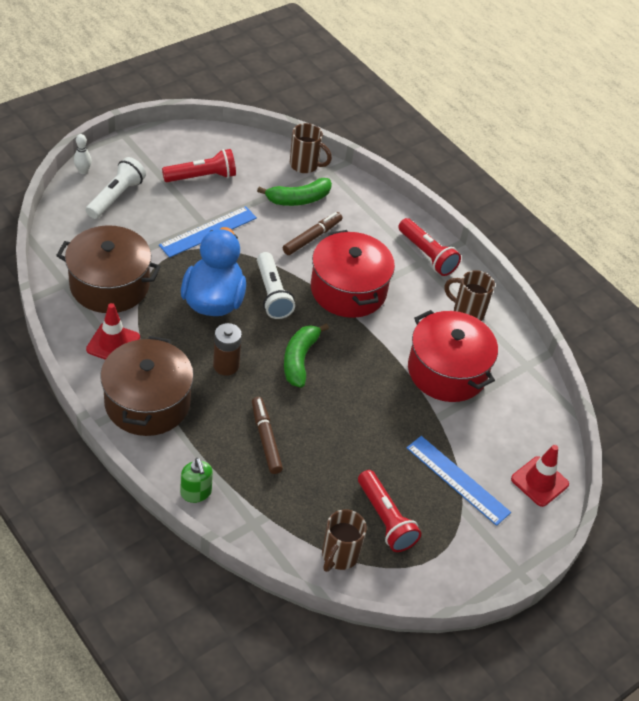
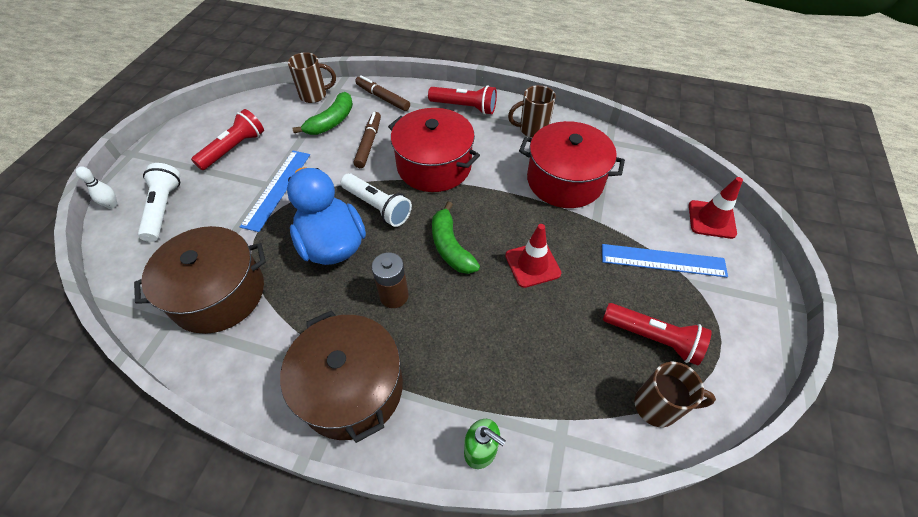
camera: 30 degrees left, 5 degrees up
(113, 343) = (267, 351): red traffic cone -> red traffic cone (532, 264)
(266, 439) = (490, 340): brown marker -> brown marker (383, 98)
(339, 556) = (658, 406): brown mug -> brown mug turned 75 degrees counterclockwise

